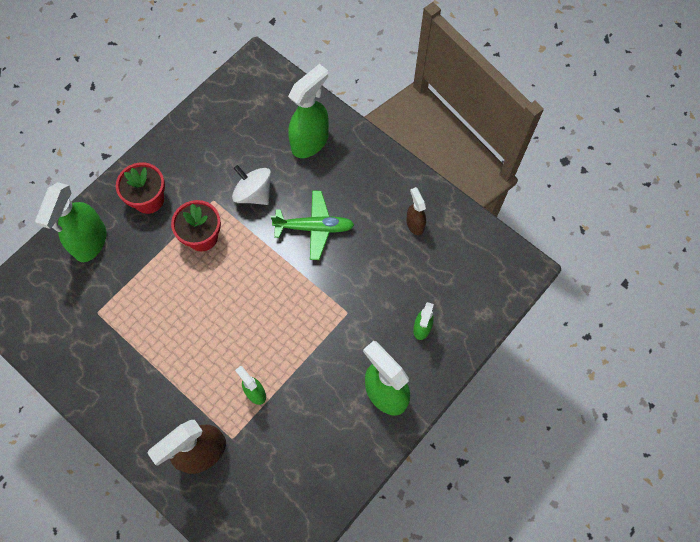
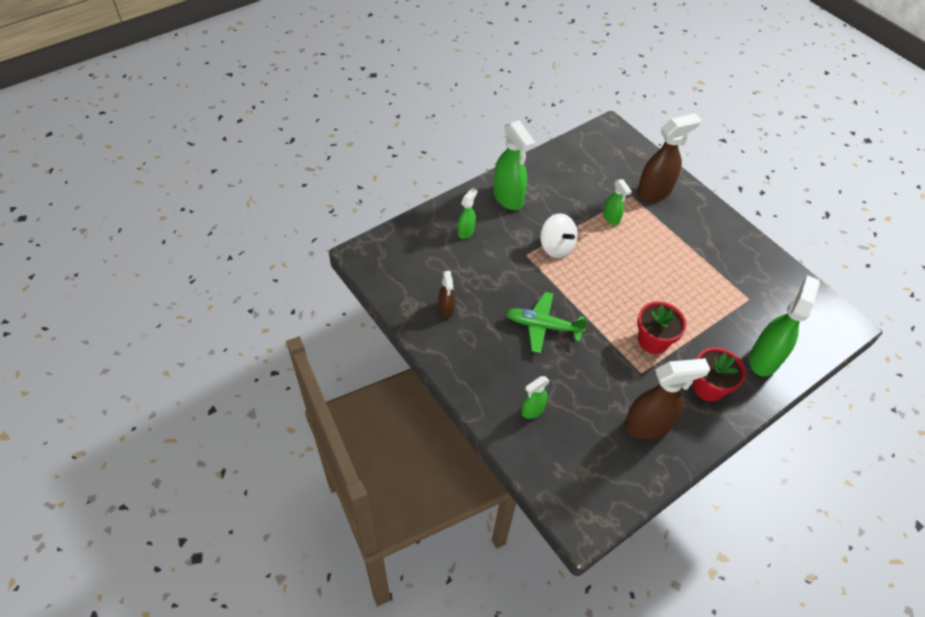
camera: 170 degrees left, 15 degrees down
(206, 151) = (648, 425): none -> brown spray bottle
(254, 193) = (599, 370): white spinning top -> white spinning top (556, 247)
(310, 142) = (532, 410): green spray bottle -> green spray bottle, size x0.54

